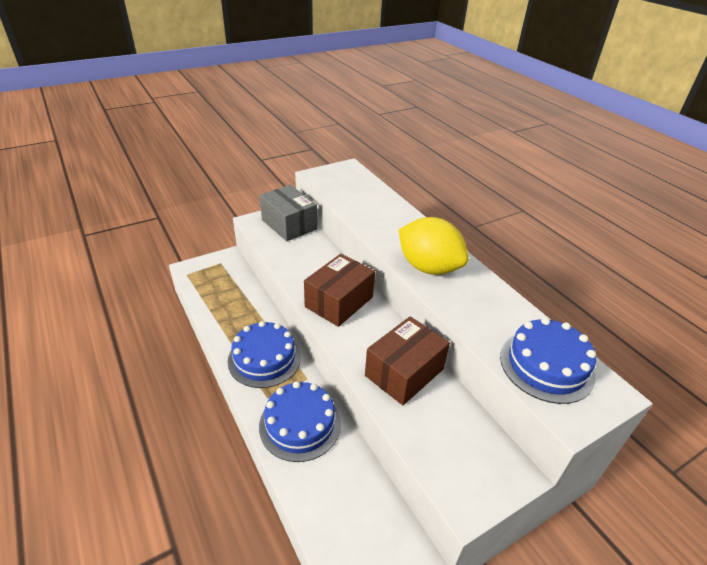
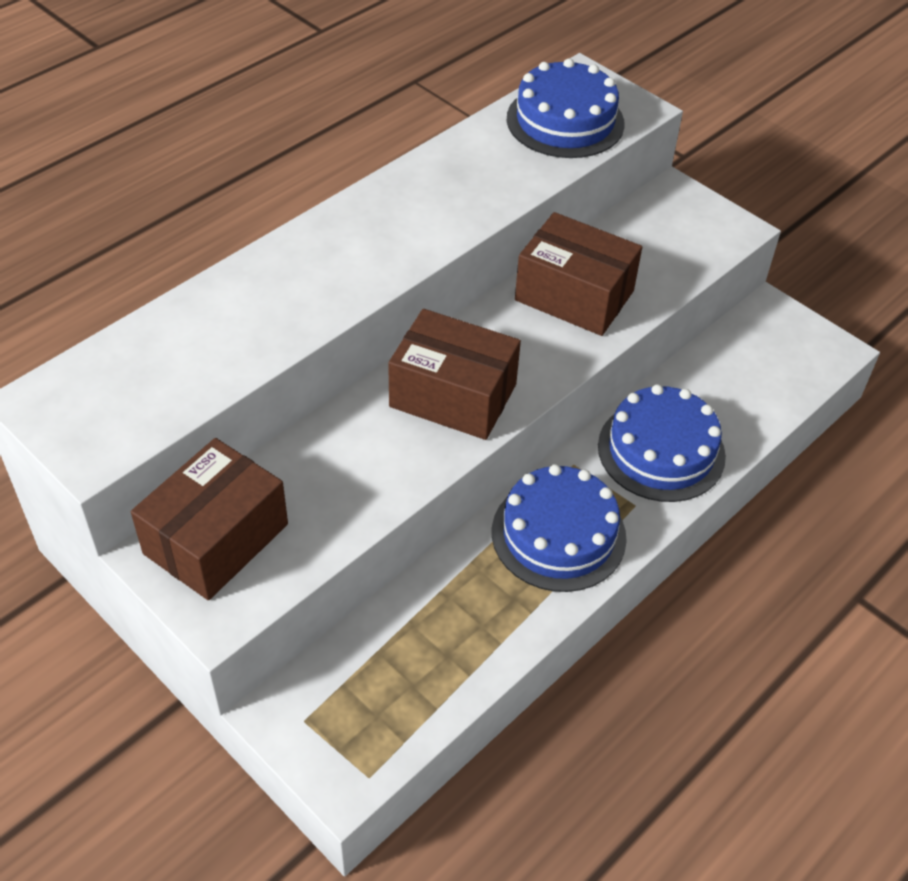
camera: 105 degrees left, 10 degrees up
(289, 224) = (216, 539): grey box -> brown box
(428, 267) = (404, 234): yellow lemon -> none

